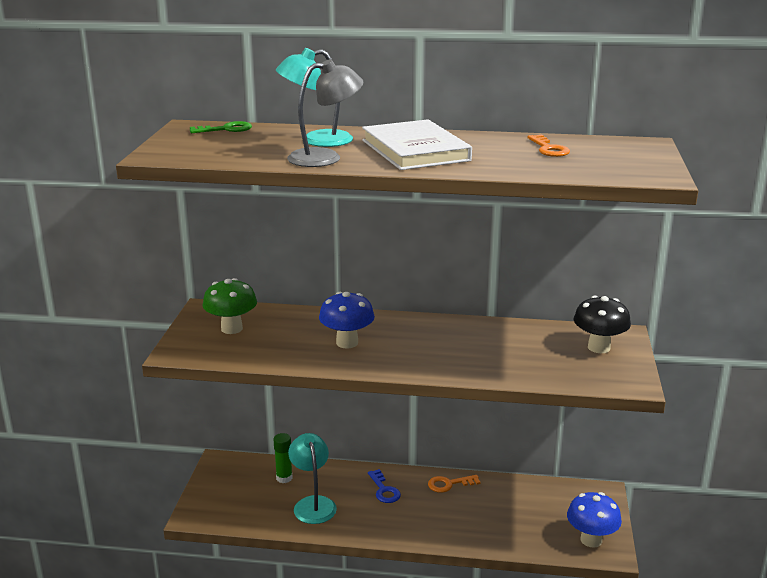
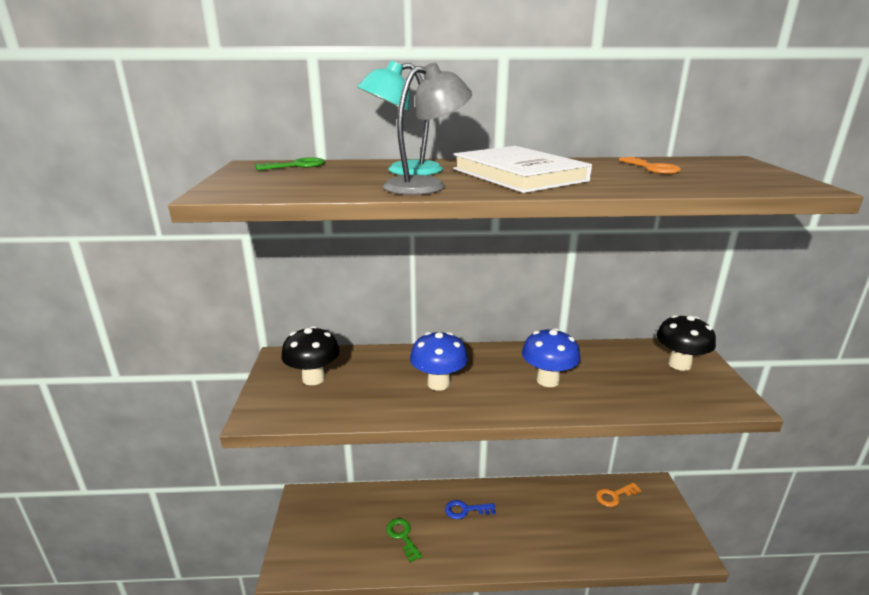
camera: 10 degrees left, 0 degrees up
(232, 328) = (313, 378): green mushroom -> black mushroom
(284, 478) = (368, 509): green glue stick -> none
(313, 504) = (402, 536): turquoise lamp -> green key
(384, 490) = (465, 510): blue key -> blue key turned 120 degrees clockwise
(449, 484) = (521, 495): orange key -> orange key (614, 496)
(591, 540) = (670, 541): blue mushroom -> blue mushroom (547, 380)

